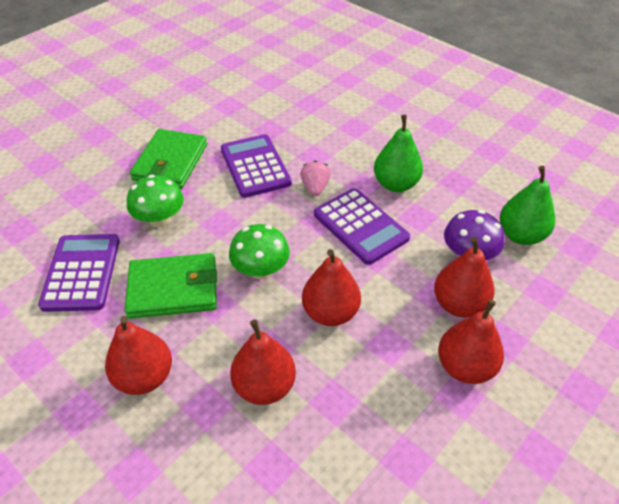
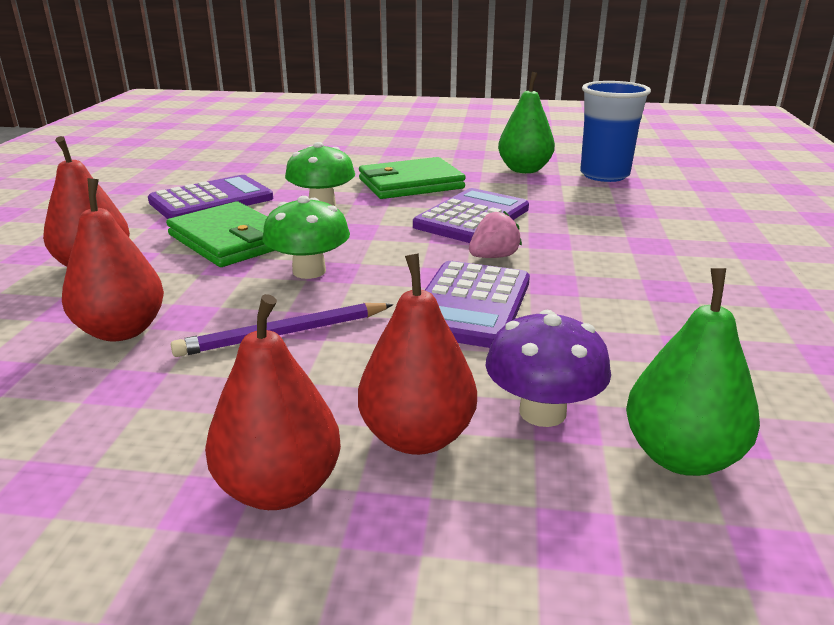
camera: 55 degrees right, 20 degrees down
(252, 81) = (604, 175): none -> blue cup
(330, 312) = (284, 334): red pear -> purple pencil
(396, 184) = (595, 303): green pear -> green pear (524, 170)

